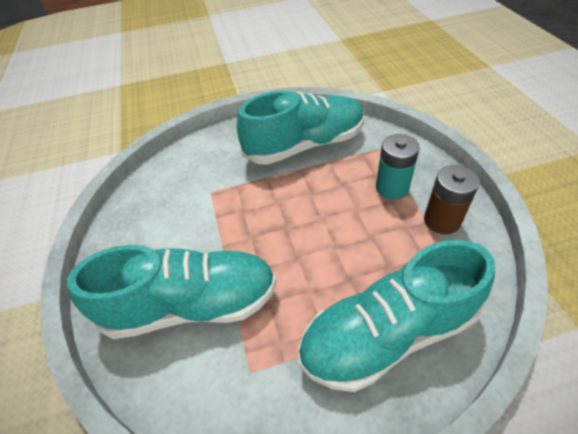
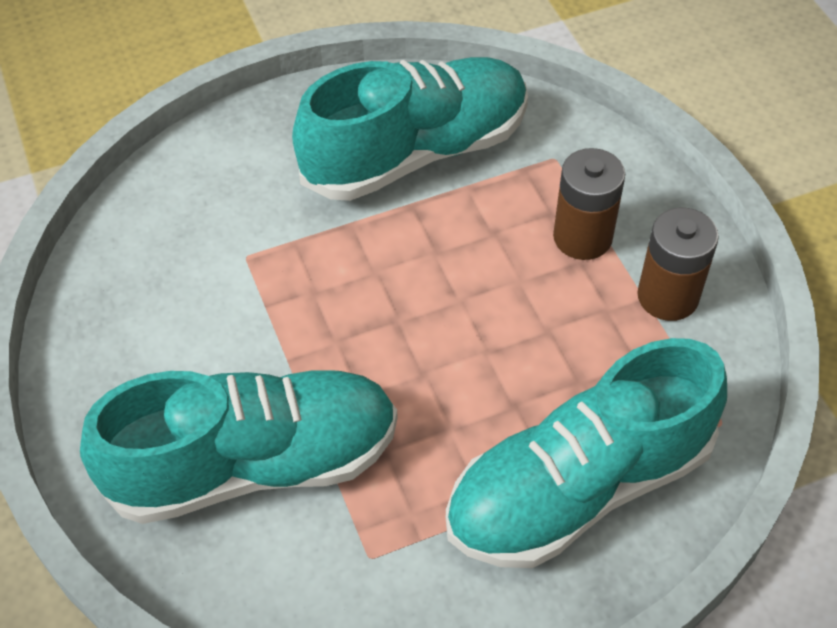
camera: 10 degrees left, 5 degrees up
(392, 188) = (582, 237): turquoise battery -> brown battery

